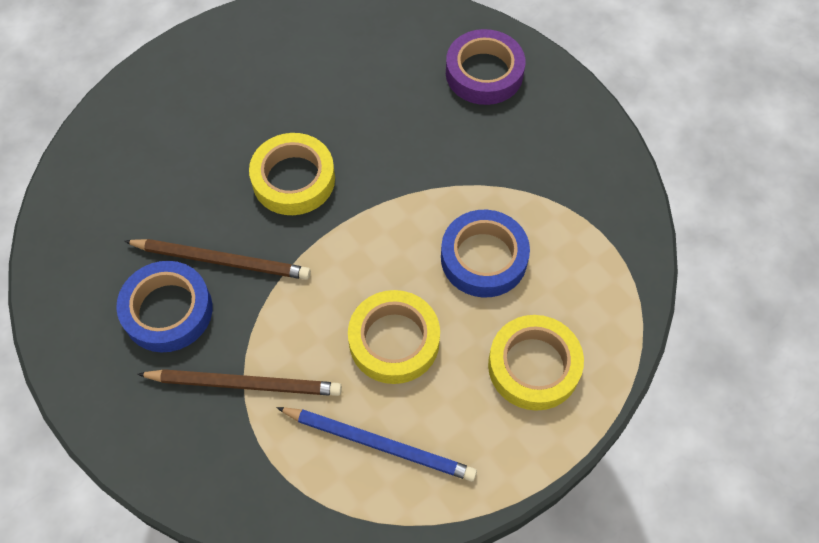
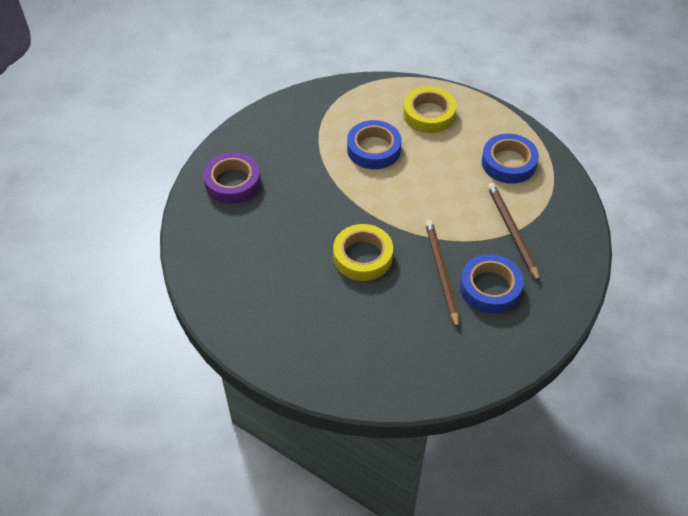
camera: 110 degrees left, 10 degrees down
(379, 444) = (508, 163): blue pencil -> blue tape
(394, 341) = (447, 174): yellow tape -> none

